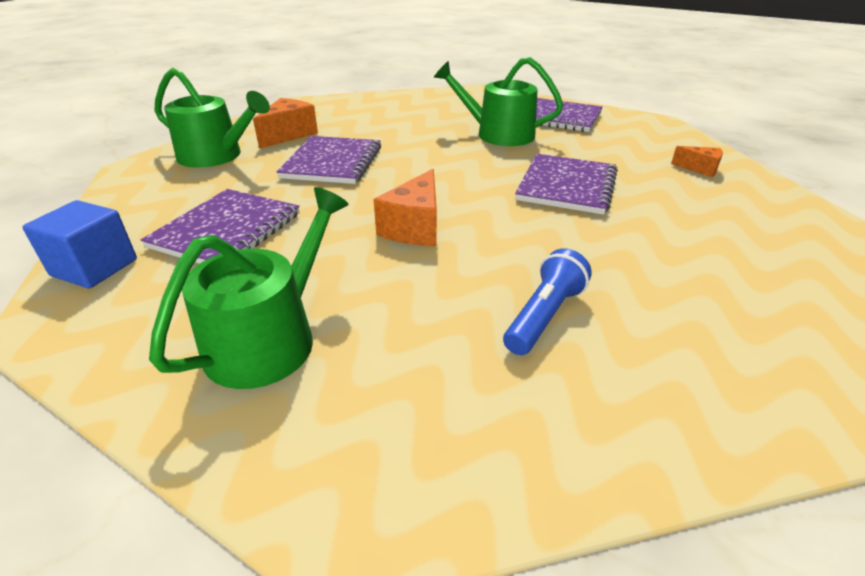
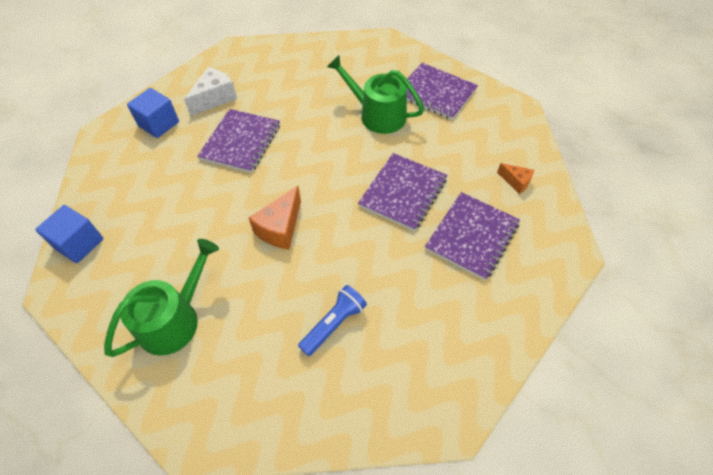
camera: 10 degrees right, 20 degrees up
(216, 156) = (159, 124): green watering can -> blue cube
(227, 230) = (159, 216): purple notebook -> purple notebook (472, 236)
(289, 134) = (215, 98): orange cheese -> white cheese

